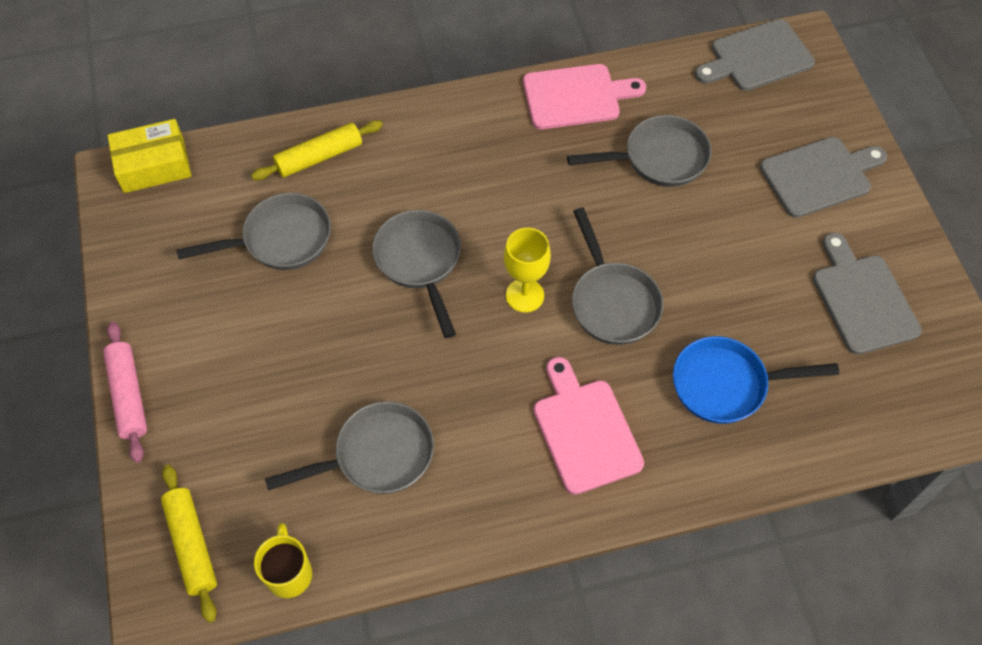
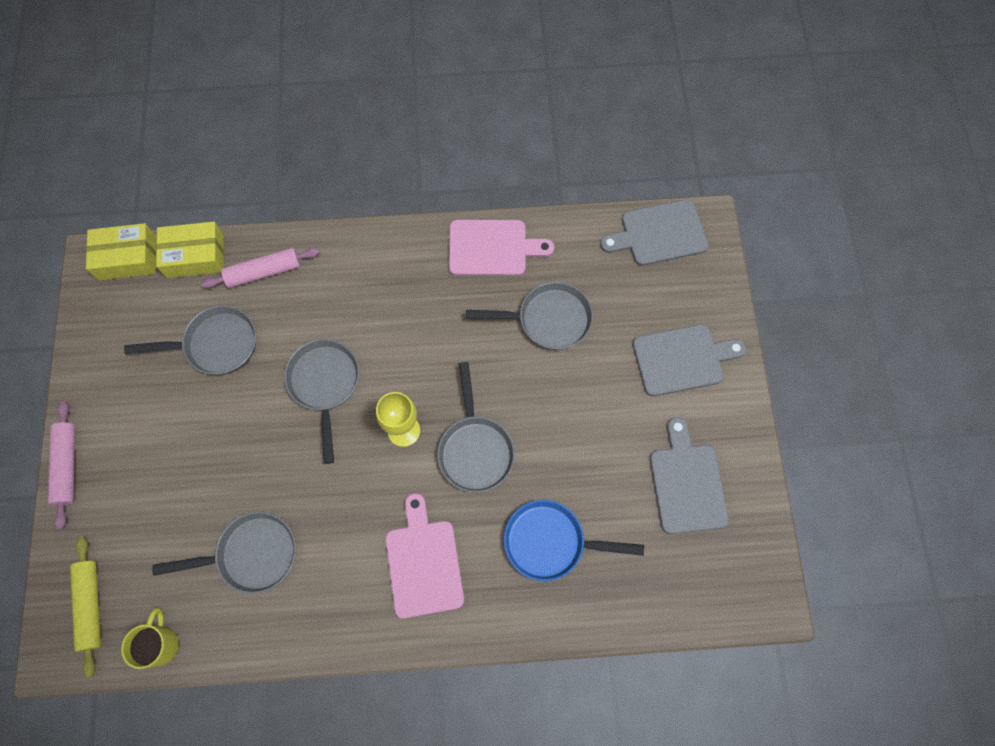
camera: 10 degrees right, 10 degrees up
(234, 152) = (195, 256): none -> yellow box
(319, 157) = (263, 272): yellow rolling pin -> pink rolling pin

